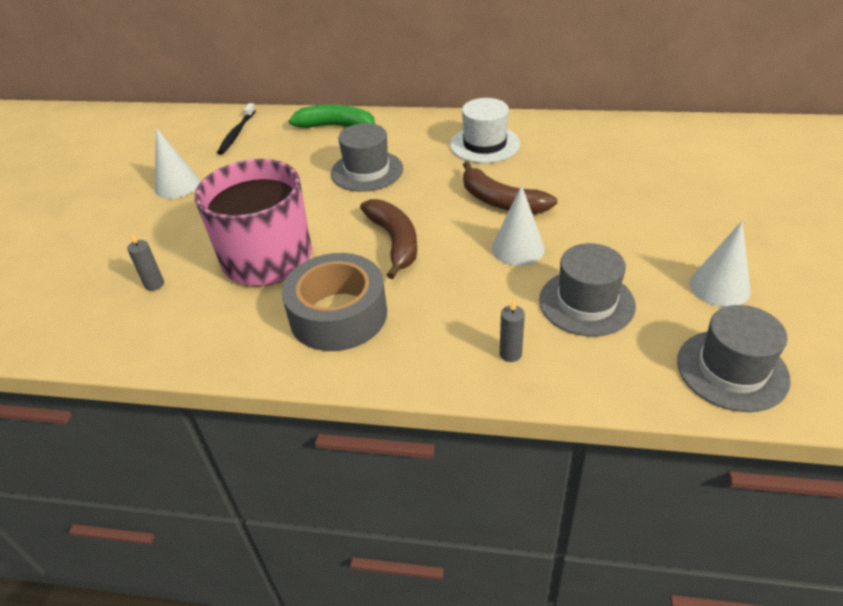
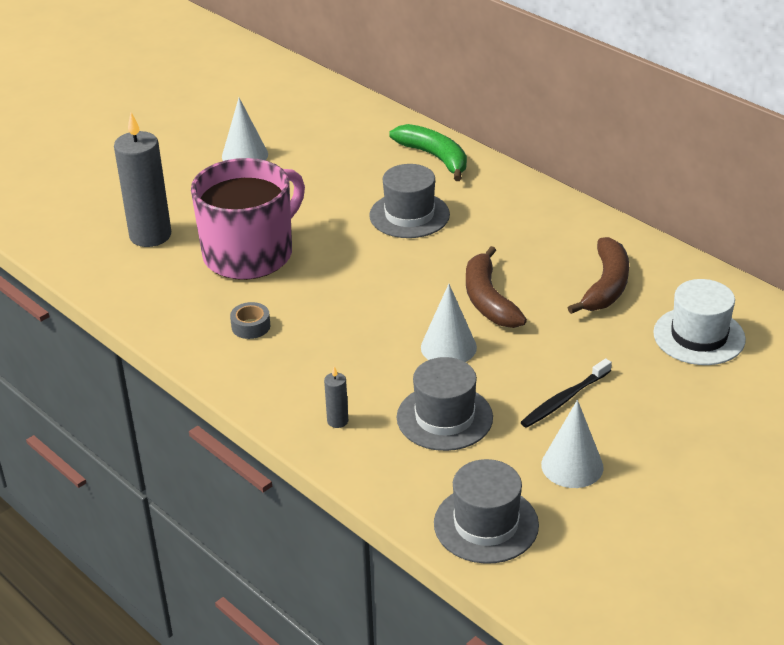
camera: 35 degrees right, 5 degrees down
(154, 284) = (150, 235): grey candle -> grey candle, size x2.33
(236, 133) = (341, 125): black toothbrush -> black toothbrush (564, 400)
(338, 314) = (251, 326): grey tape -> grey tape, size x0.42
(394, 242) = (357, 290): brown banana -> brown banana (606, 286)
(484, 144) = (546, 239): white hat -> white hat (699, 336)

